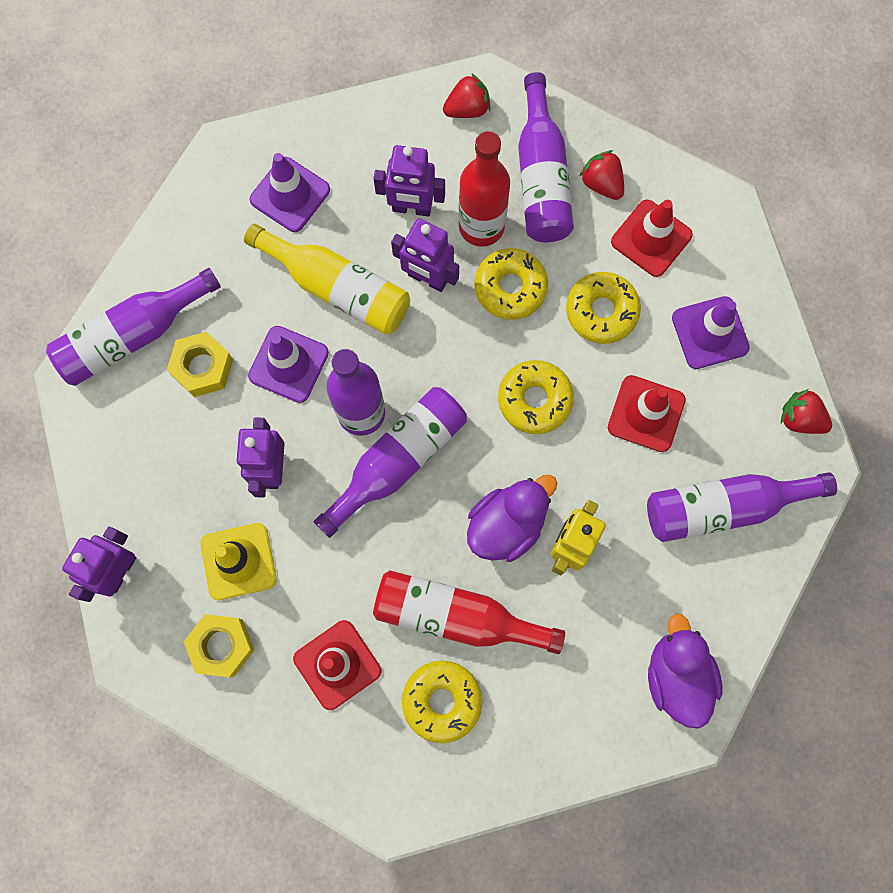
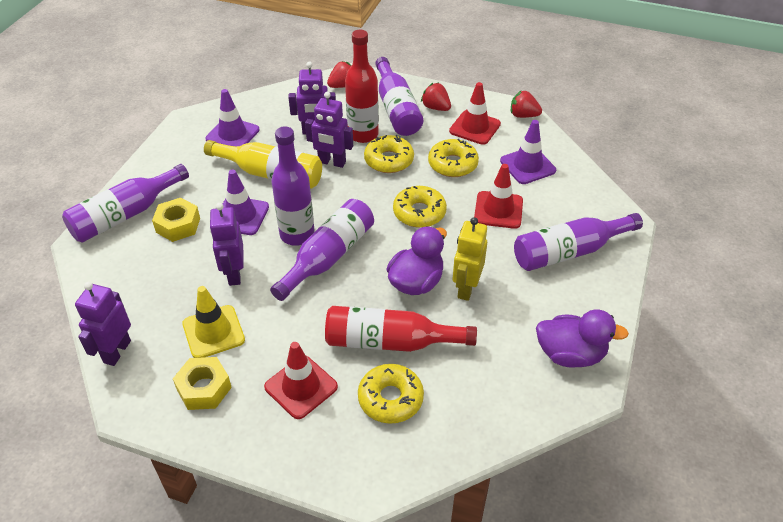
camera: 10 degrees left, 30 degrees down
(677, 676) = (570, 354): purple duck -> purple duck turned 120 degrees clockwise
(800, 419) = (603, 200): red strawberry -> red strawberry (523, 115)

